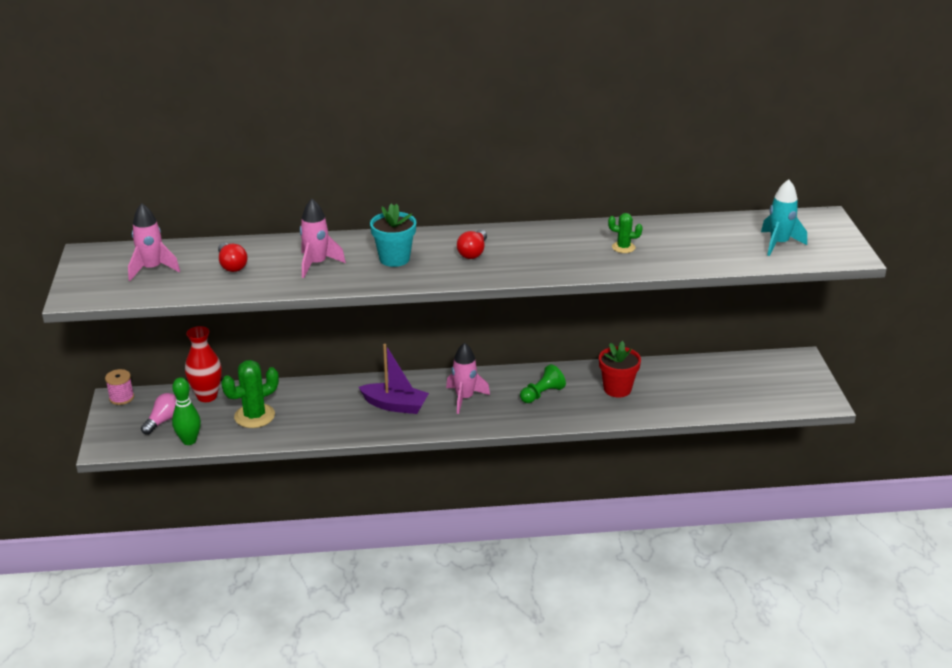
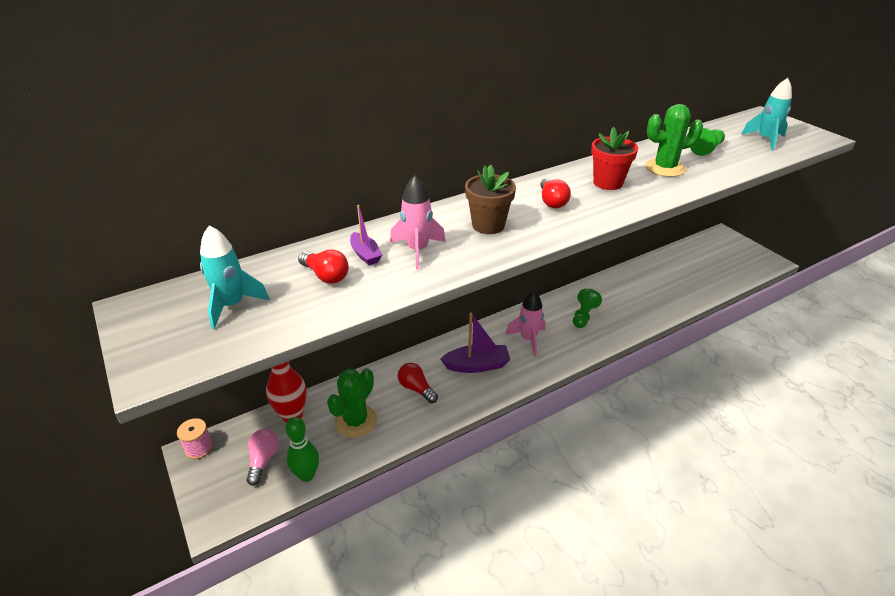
camera: 25 degrees left, 5 degrees up
(152, 269) = (232, 305): pink rocket -> turquoise rocket
(274, 257) = (365, 254): none -> purple boat
(325, 407) = (416, 389): none -> red light bulb
(394, 259) = (488, 225): turquoise flower pot -> brown flower pot
(617, 389) = (632, 294): red flower pot -> red flower pot (608, 183)
(623, 247) = (665, 168): green cactus -> green cactus, size x1.82
(696, 239) = (706, 149): none -> green pawn

